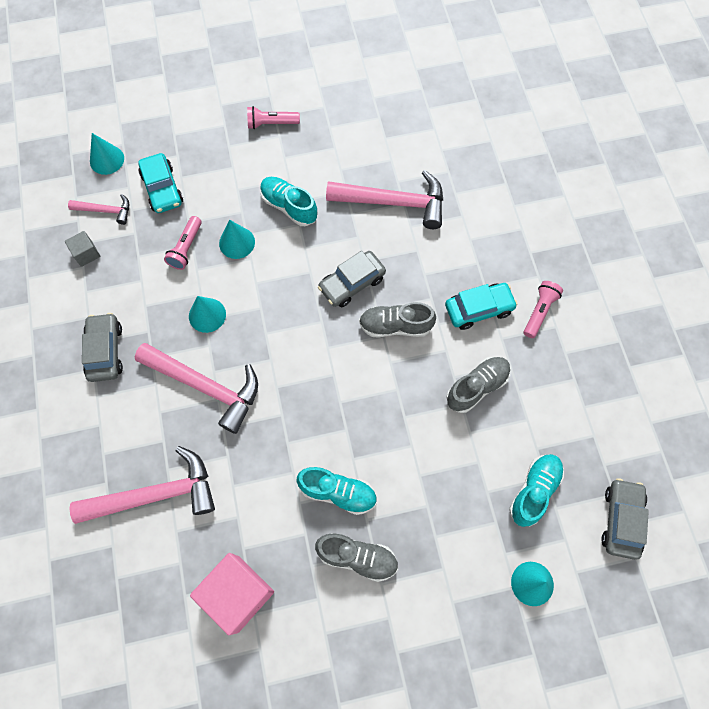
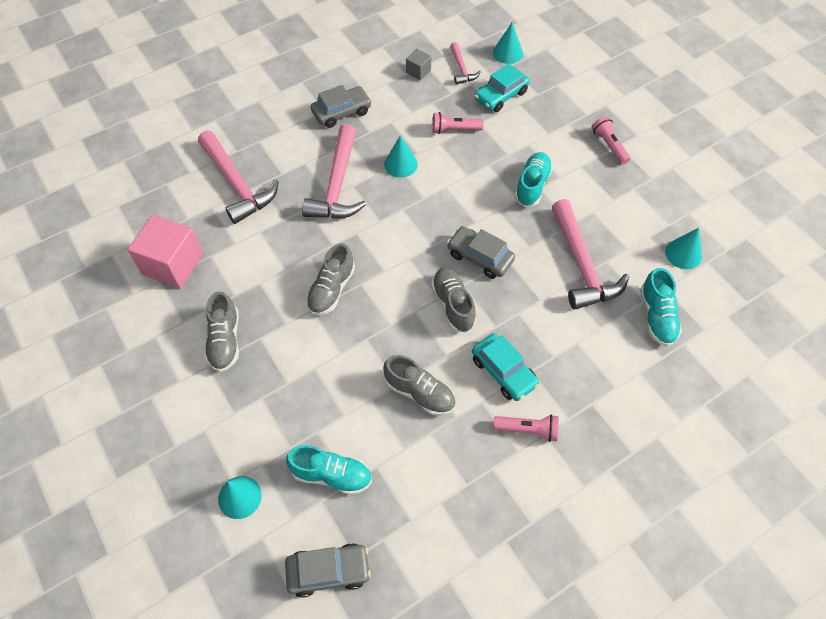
camera: 70 degrees right, 10 degrees down
(237, 242) = (477, 161): turquoise cone -> turquoise cone (683, 254)
(336, 432) = (331, 289): none -> grey shoe
(338, 492) = (278, 308): turquoise shoe -> turquoise shoe (656, 316)

